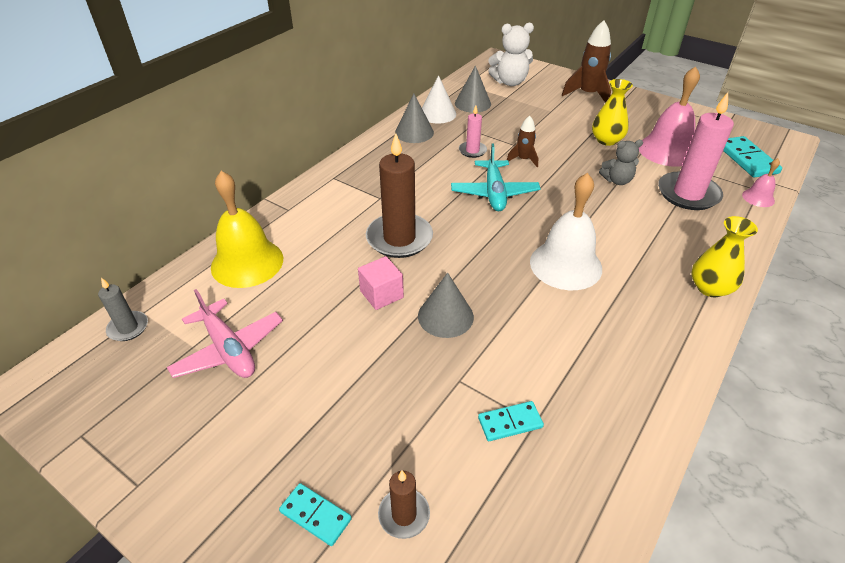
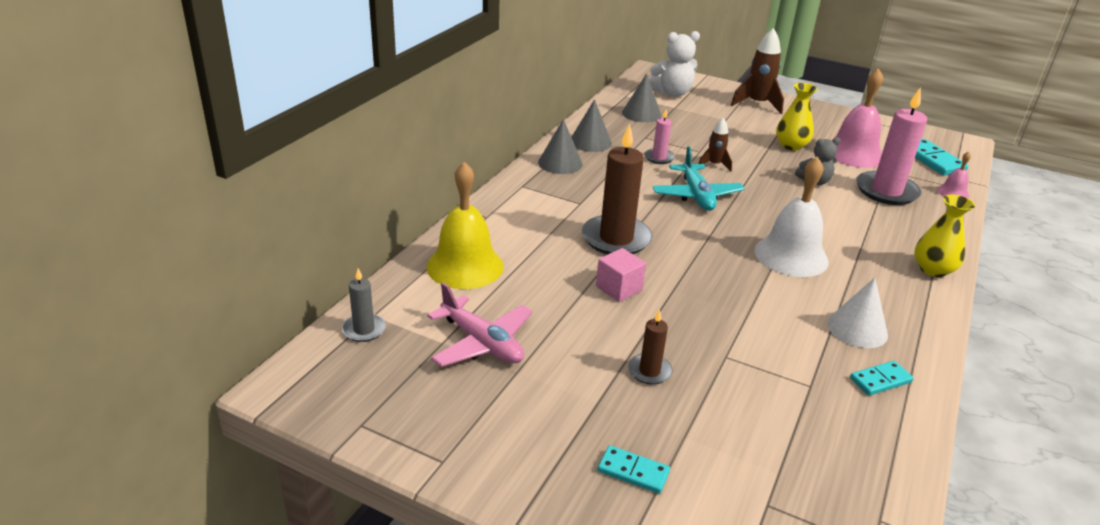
camera: 10 degrees left, 10 degrees down
(404, 514) = (717, 465): brown candle -> brown candle (649, 371)
(437, 114) = (608, 124): white cone -> white cone (857, 329)
(445, 316) = (691, 304): grey cone -> grey cone (560, 163)
(510, 422) = (787, 387): turquoise domino -> turquoise domino (880, 380)

